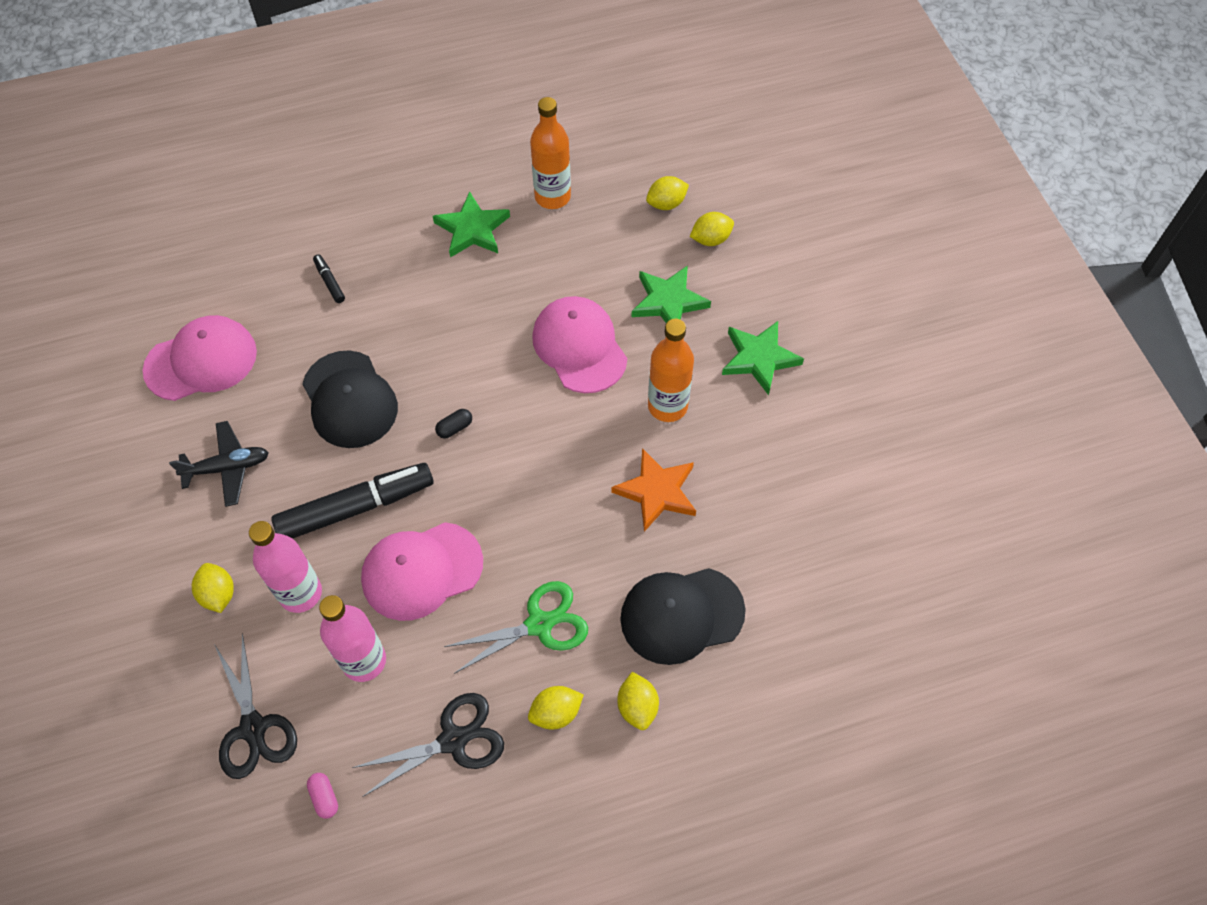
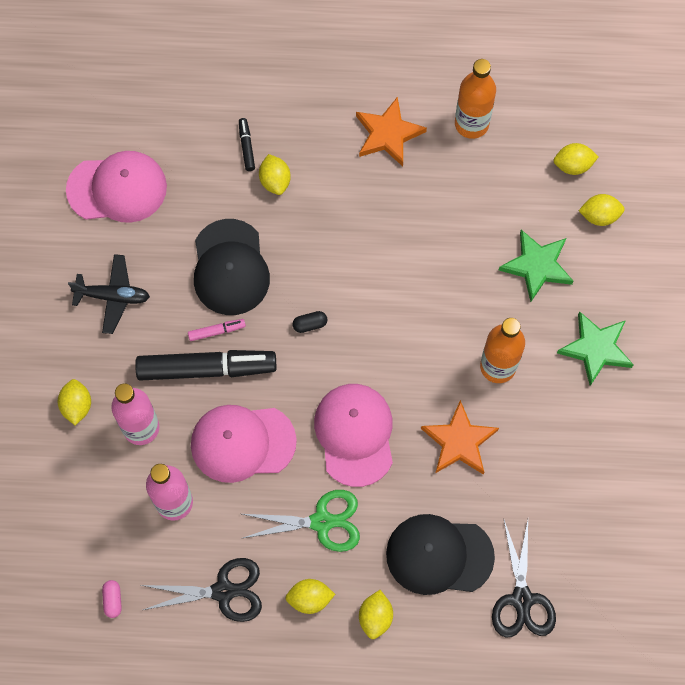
camera: 20 degrees right, 10 degrees up
(253, 728) = (75, 526): black scissors -> black scissors (522, 599)
(355, 466) = (217, 331): none -> pink marker
(370, 304) = (275, 181): none -> yellow lemon
(472, 229) = (388, 134): green star -> orange star
(579, 346) = (442, 283): pink cap -> pink cap (355, 434)

